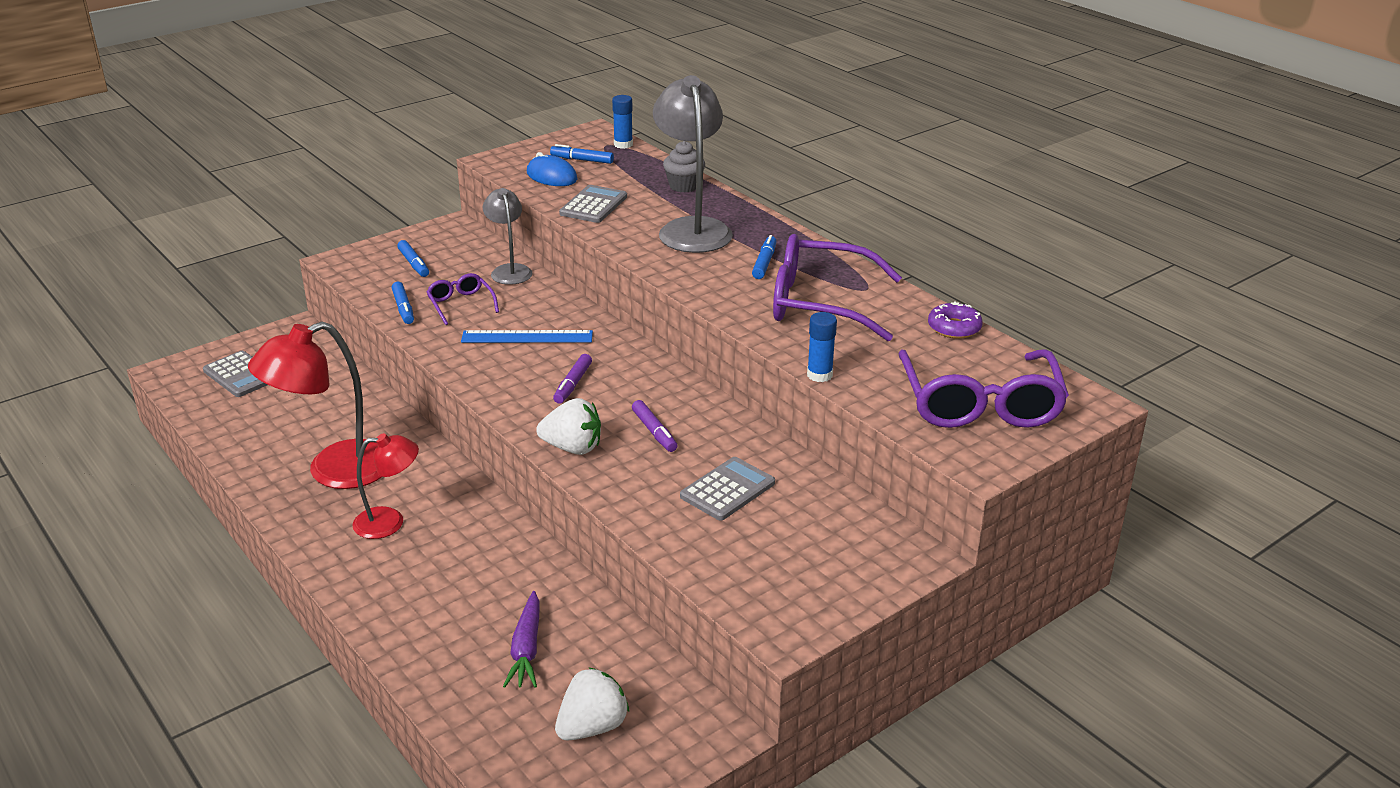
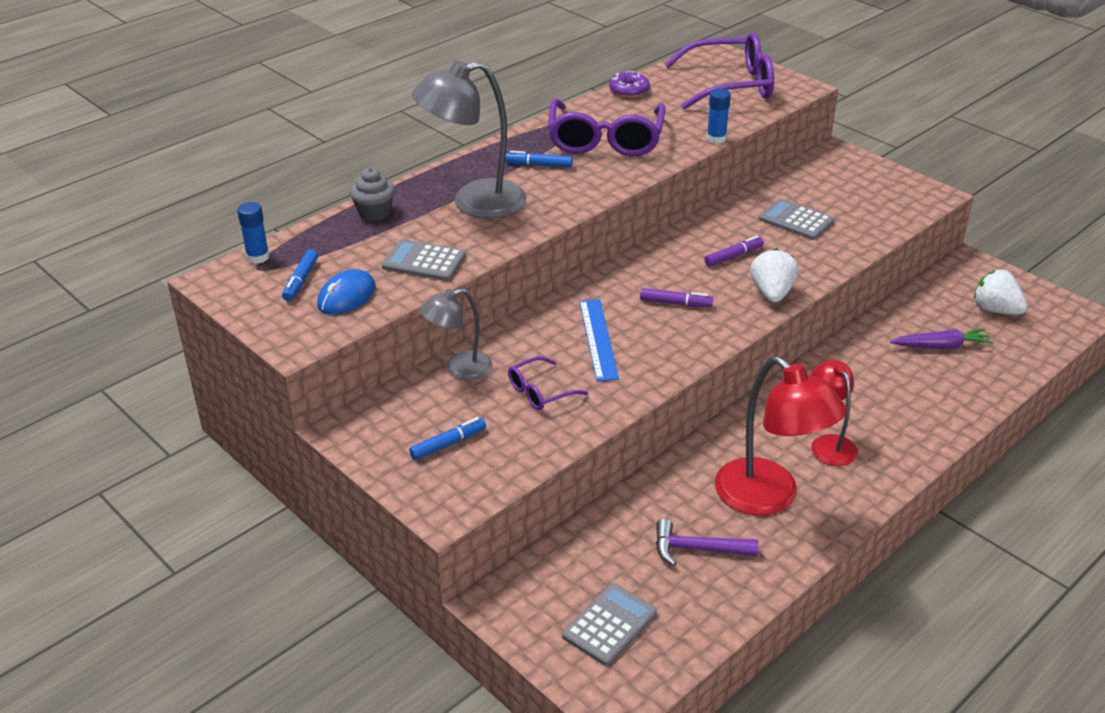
camera: 95 degrees left, 5 degrees up
(293, 423) = (697, 549): none -> purple hammer
(403, 308) = (555, 432): blue marker -> none

